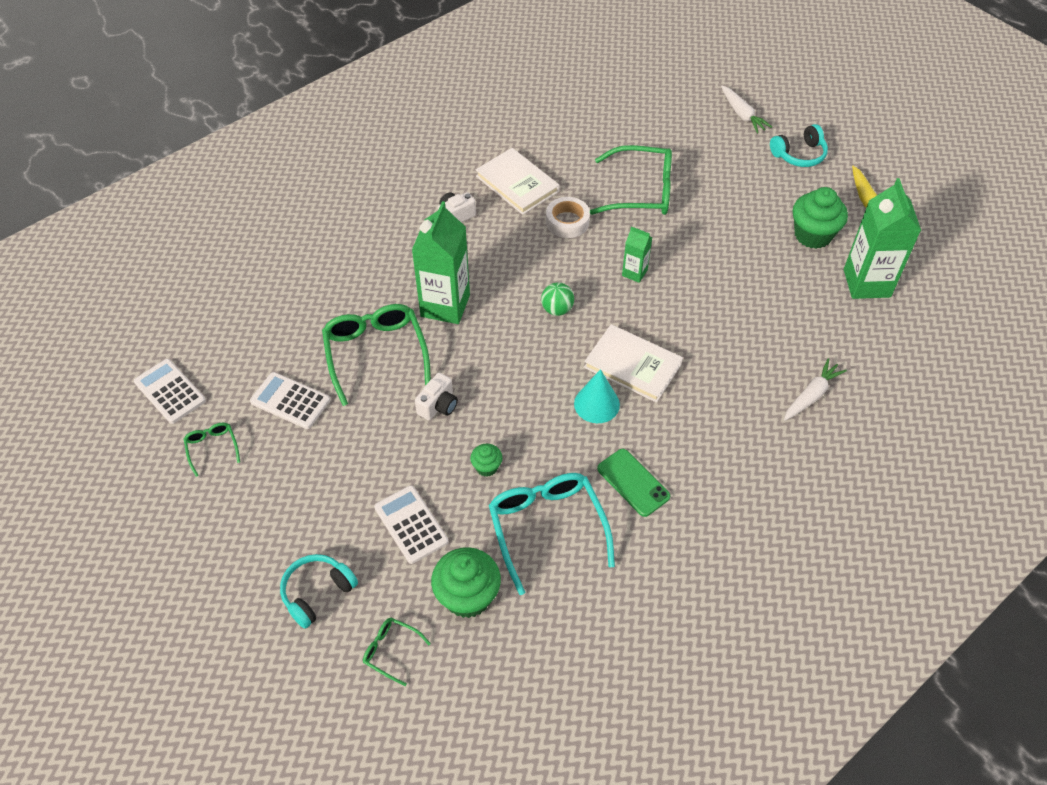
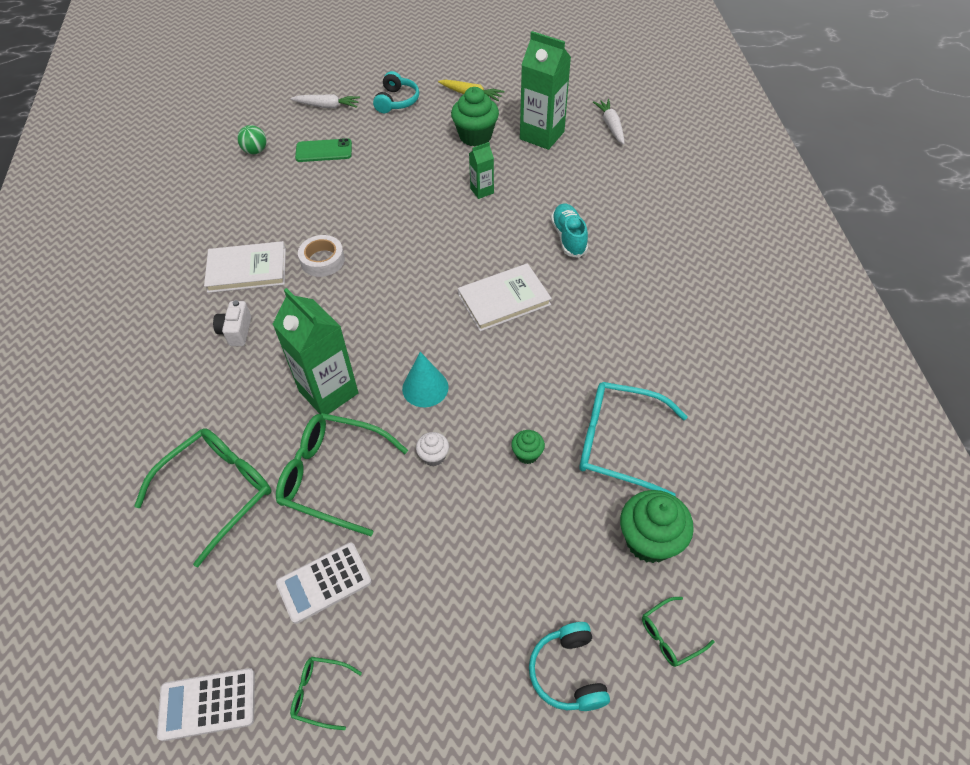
camera: 55 degrees left, 0 degrees up
(411, 524) = (546, 547): white calculator -> none
(438, 405) = (433, 456): white camera -> white cupcake
(557, 309) = (406, 316): green ball -> green ball (255, 151)
(596, 404) = (522, 343): turquoise cone -> turquoise cone (425, 388)
(633, 482) = (614, 361): green phone -> green phone (324, 151)
(634, 273) = (415, 248): green carton -> green carton (482, 191)
(641, 191) = (339, 200): green glasses -> green glasses (217, 492)
(750, 374) = (568, 237): none -> turquoise shoe
(811, 395) = (613, 216): white carrot -> white carrot (611, 125)

